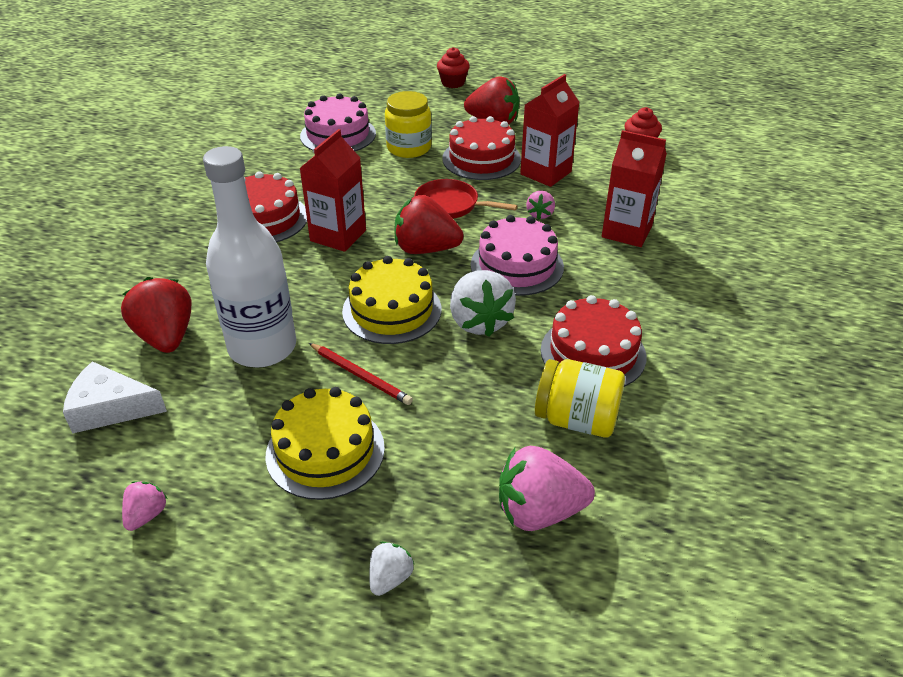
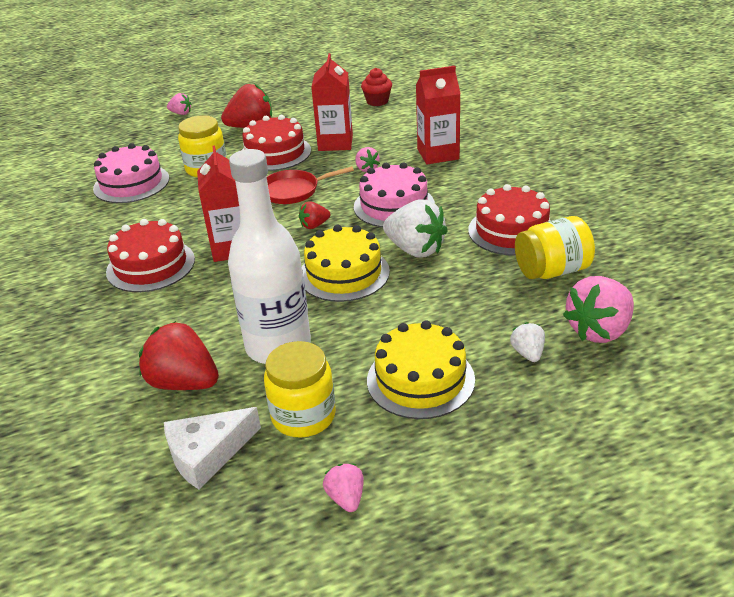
camera: 35 degrees left, 5 degrees down
(205, 422) = (303, 416): none -> yellow jar
(360, 375) = (379, 323): red pencil -> none
(390, 578) = (566, 420): white strawberry -> white strawberry (528, 353)
(425, 249) = (314, 225): red strawberry -> red strawberry, size x0.51
(453, 83) = (181, 113): red cupcake -> pink strawberry

